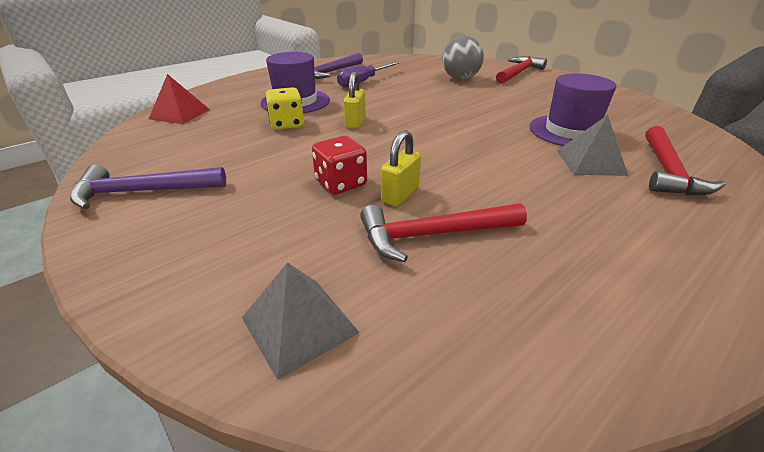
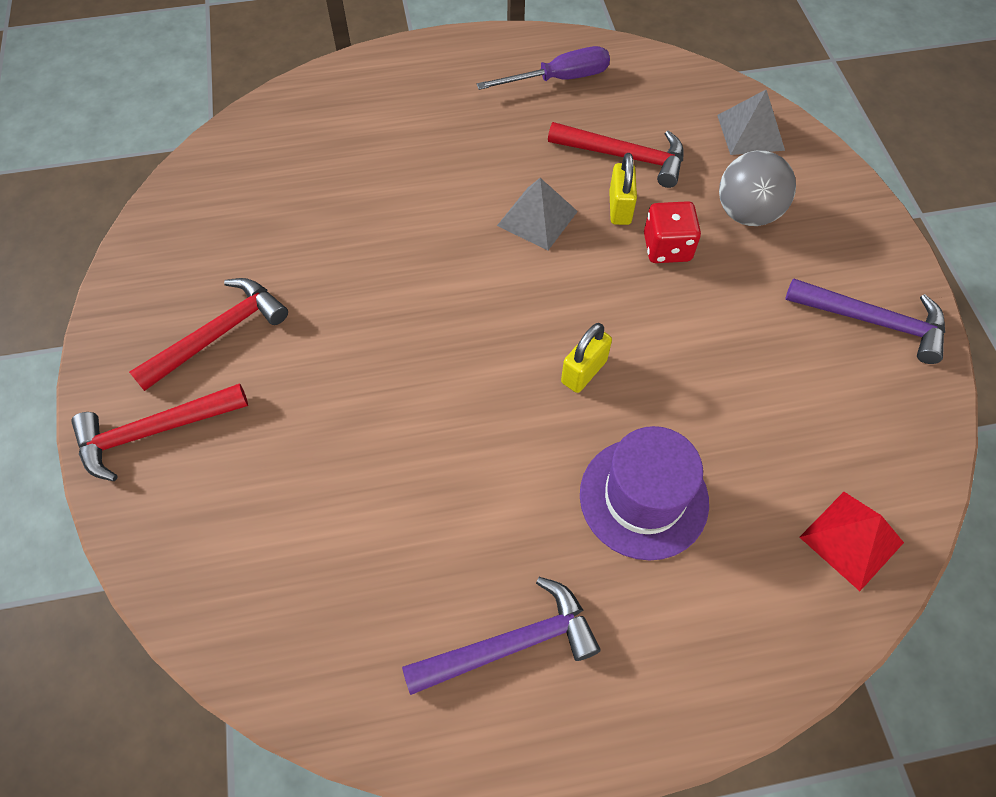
camera: 150 degrees left, 25 degrees up
(287, 124) = (683, 413): yellow dice -> none
(363, 81) = (474, 541): purple screwdriver -> purple screwdriver (559, 79)
(400, 195) = (620, 208): yellow padlock -> yellow padlock turned 60 degrees counterclockwise
(460, 78) = (286, 460): grey ball -> grey ball (746, 213)
(570, 131) = (340, 223): purple hat -> none
(590, 162) = (397, 171): grey pyramid -> grey pyramid (537, 218)
(668, 171) = (347, 131): red hammer -> red hammer (218, 334)

